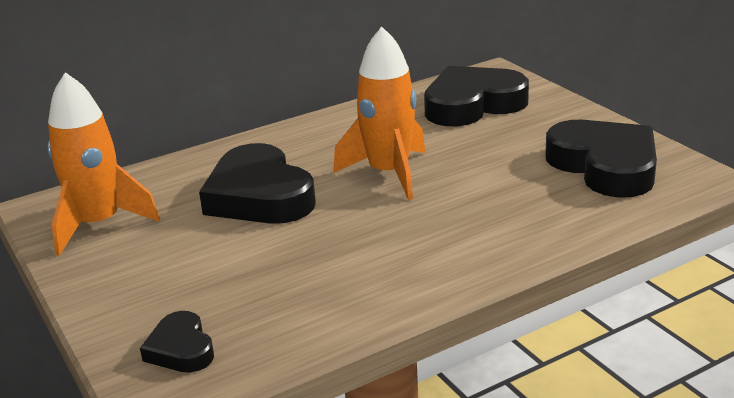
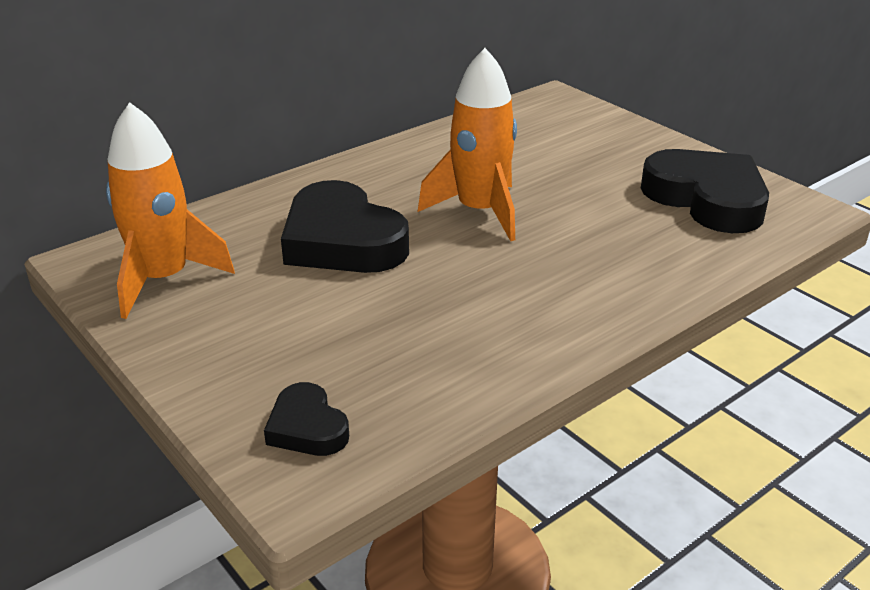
camera: 10 degrees left, 5 degrees up
(472, 104) = (545, 132): black heart -> none

